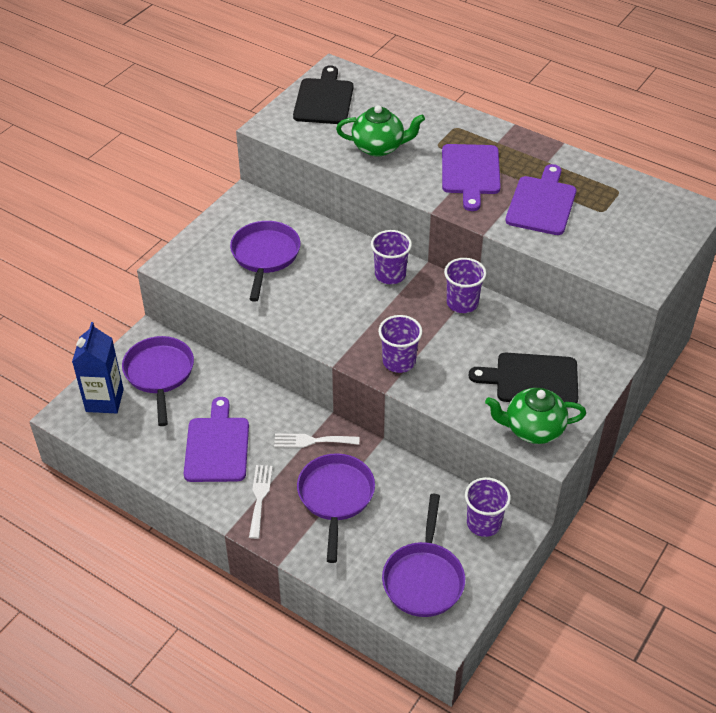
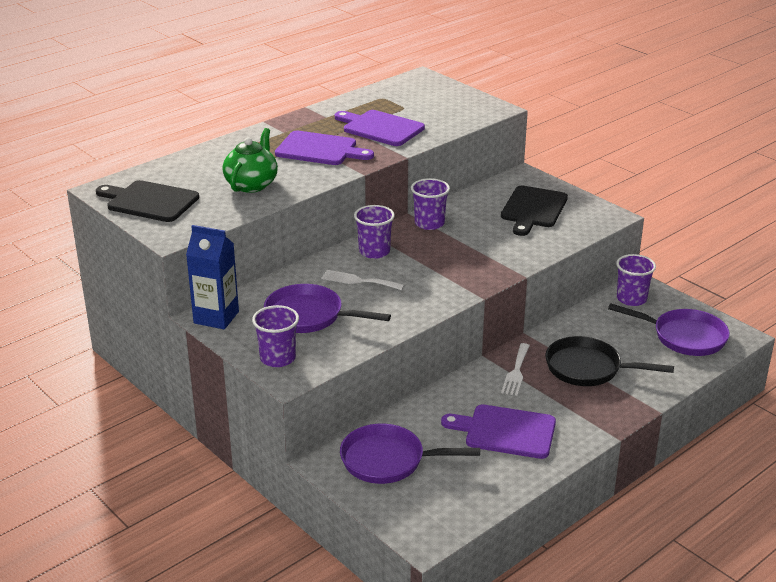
camera: 75 degrees left, 15 degrees down
(104, 400) = (412, 506): blue carton -> blue carton (216, 317)
(260, 497) = (579, 412): white fork -> white fork (358, 281)
(336, 497) = (588, 368): purple pan -> black pan
(399, 361) = (490, 264): purple cup -> purple cup (278, 358)
(532, 429) = (587, 218): green teapot -> none

